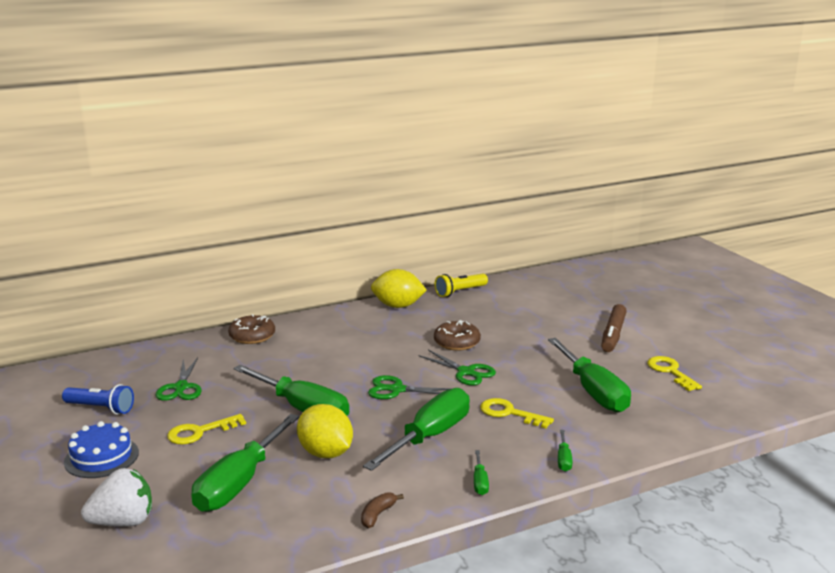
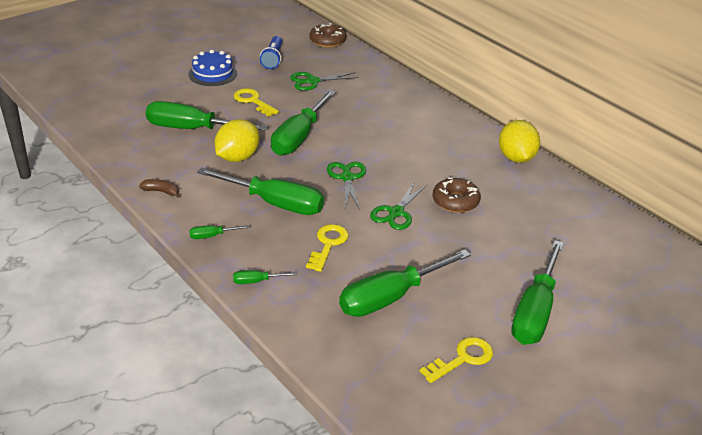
camera: 75 degrees right, 15 degrees up
(123, 522) = (143, 97): white strawberry -> none
(252, 336) = (410, 94): brown donut -> brown donut (327, 41)
(460, 292) = (577, 192): yellow flashlight -> none
(613, 335) = (535, 311): brown marker -> green screwdriver

